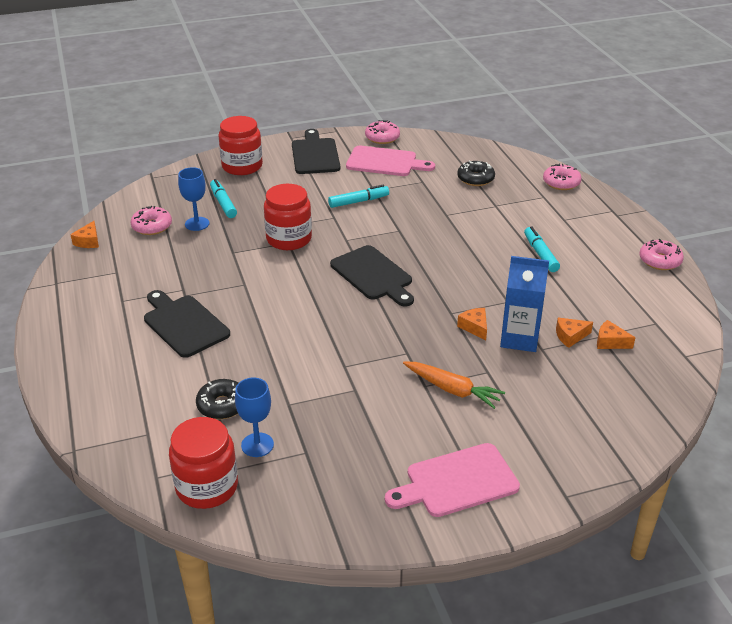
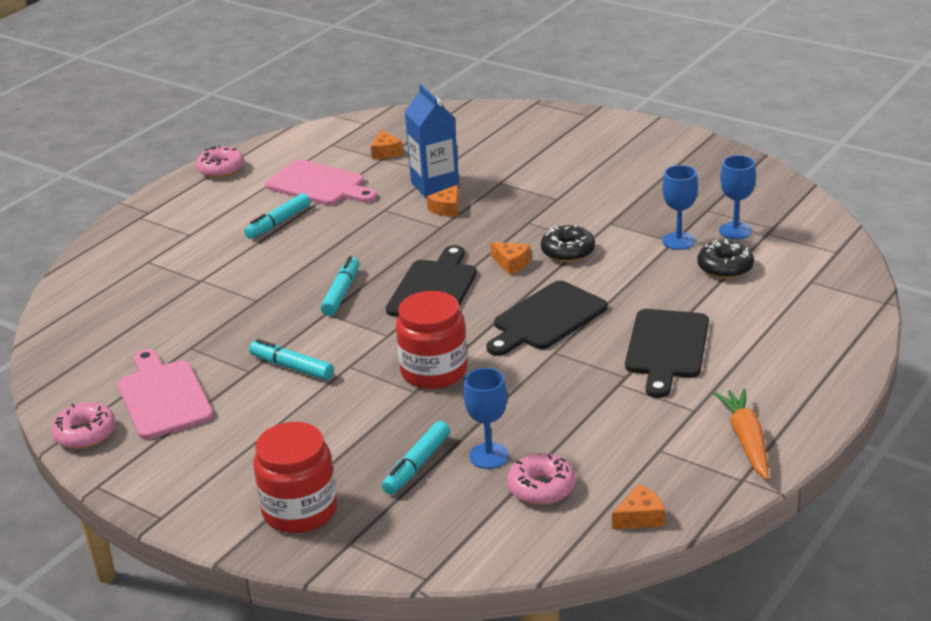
camera: 125 degrees left, 5 degrees down
(207, 487) = (805, 228): red jar -> none
(284, 406) = (678, 241): none -> blue goblet
(315, 155) = (197, 464): black cutting board -> black cutting board (546, 318)
(415, 243) = (341, 292): none -> turquoise marker
(452, 390) = (544, 187): orange carrot -> orange carrot (746, 440)
(457, 482) = (637, 149): pink cutting board -> pink cutting board (319, 185)
(475, 179) = (145, 316): black donut -> black donut (568, 251)
(561, 183) = (101, 263): pink donut -> none
(570, 336) = (400, 168): orange cheese -> orange cheese (511, 263)

